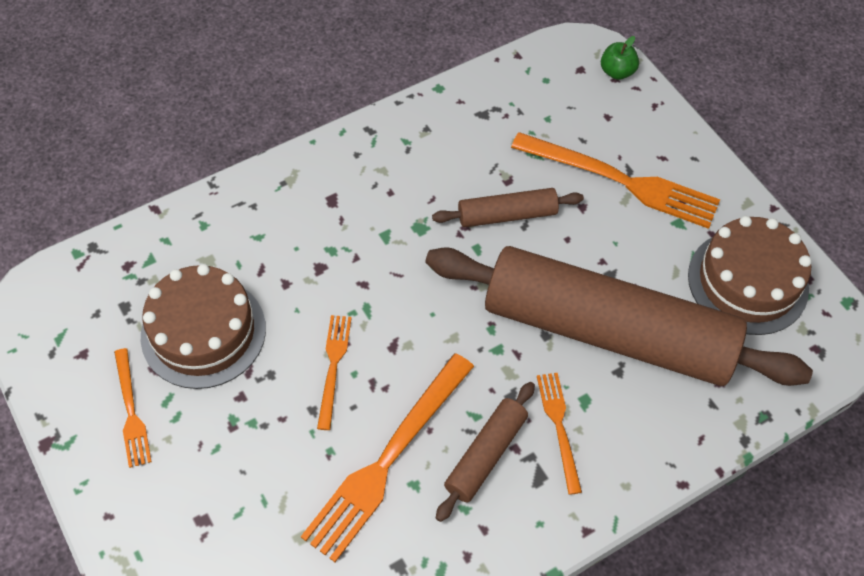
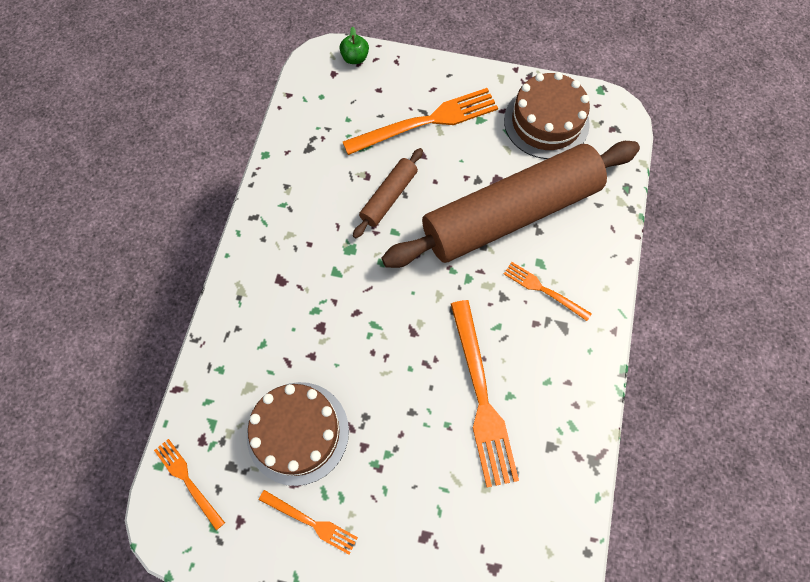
camera: 45 degrees left, 10 degrees up
(333, 367) = (395, 376): orange fork -> orange fork (188, 481)
(486, 455) = (526, 342): brown rolling pin -> none

